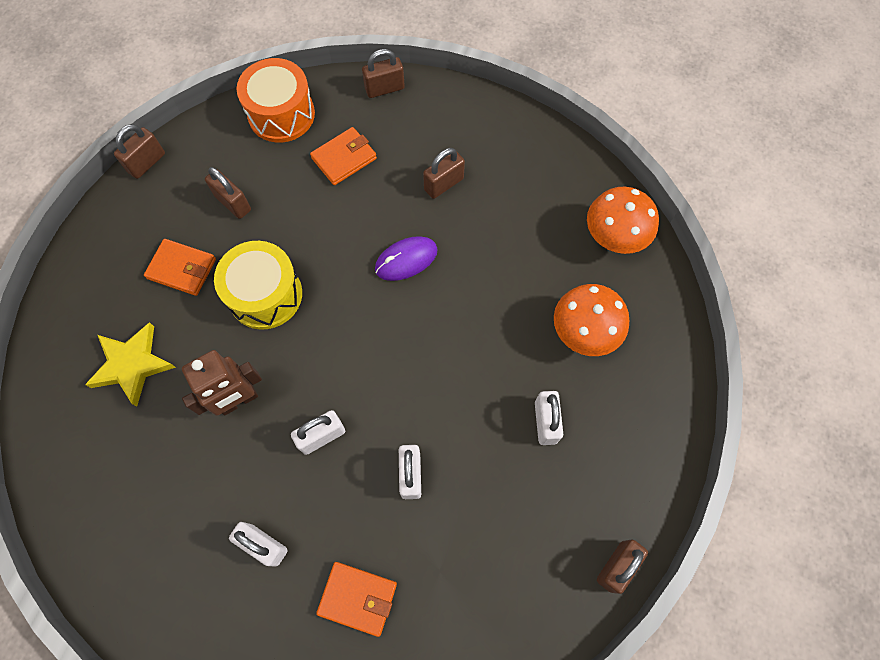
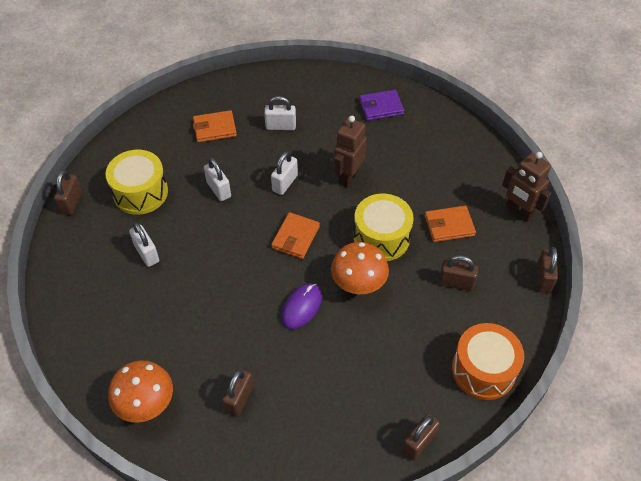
camera: 150 degrees right, 15 degrees down
(95, 244) = (518, 212): none -> brown robot
(106, 497) = (381, 107): none -> purple wallet
(132, 364) = (427, 164): yellow star -> none
(344, 158) = (404, 359): orange wallet -> orange wallet (295, 237)
(443, 184) = (310, 380): brown padlock -> brown padlock (239, 399)
(516, 530) = (140, 192): none -> yellow drum
(583, 333) = (143, 320): orange mushroom -> orange mushroom (358, 285)

